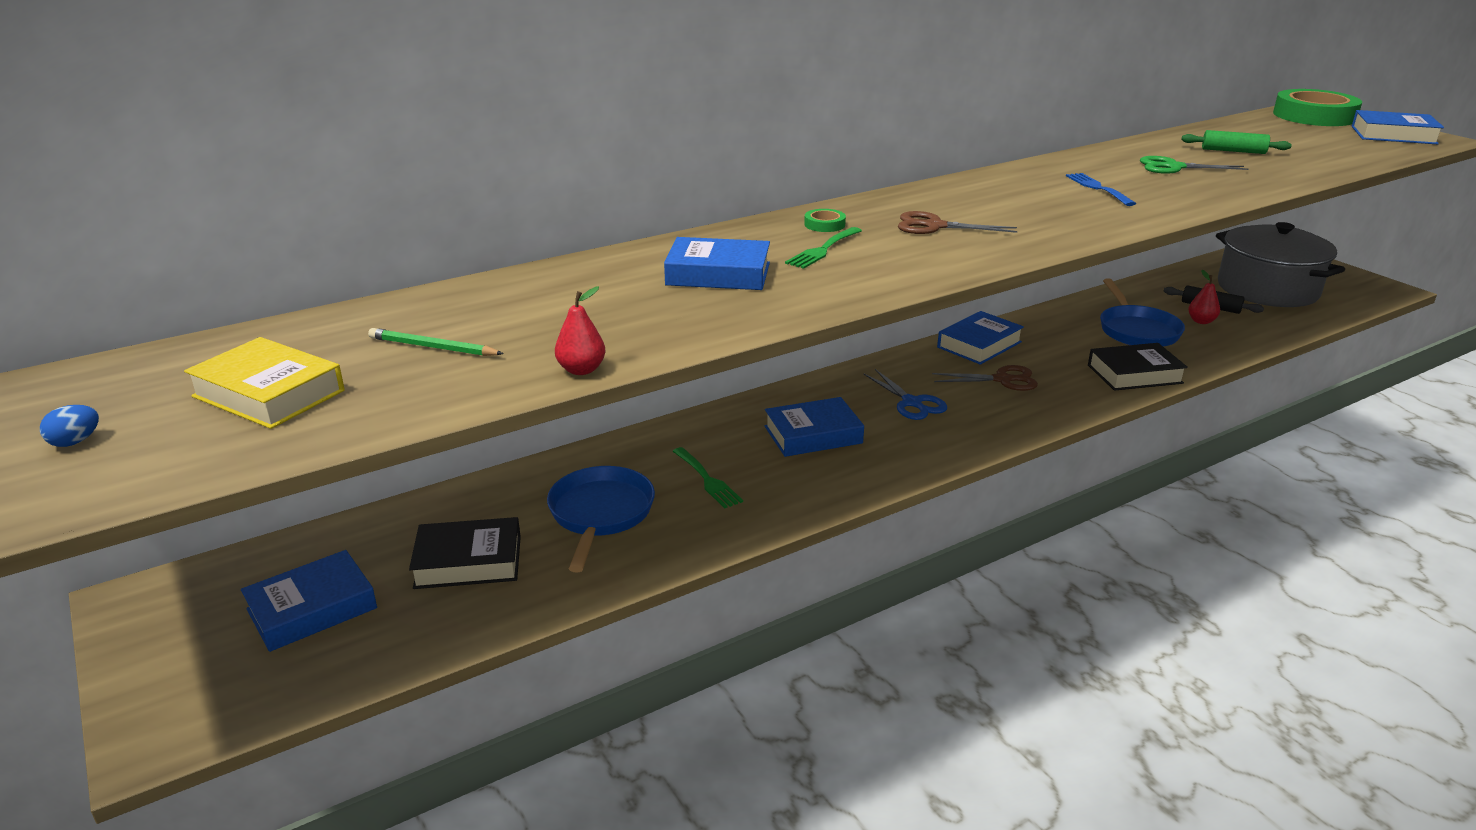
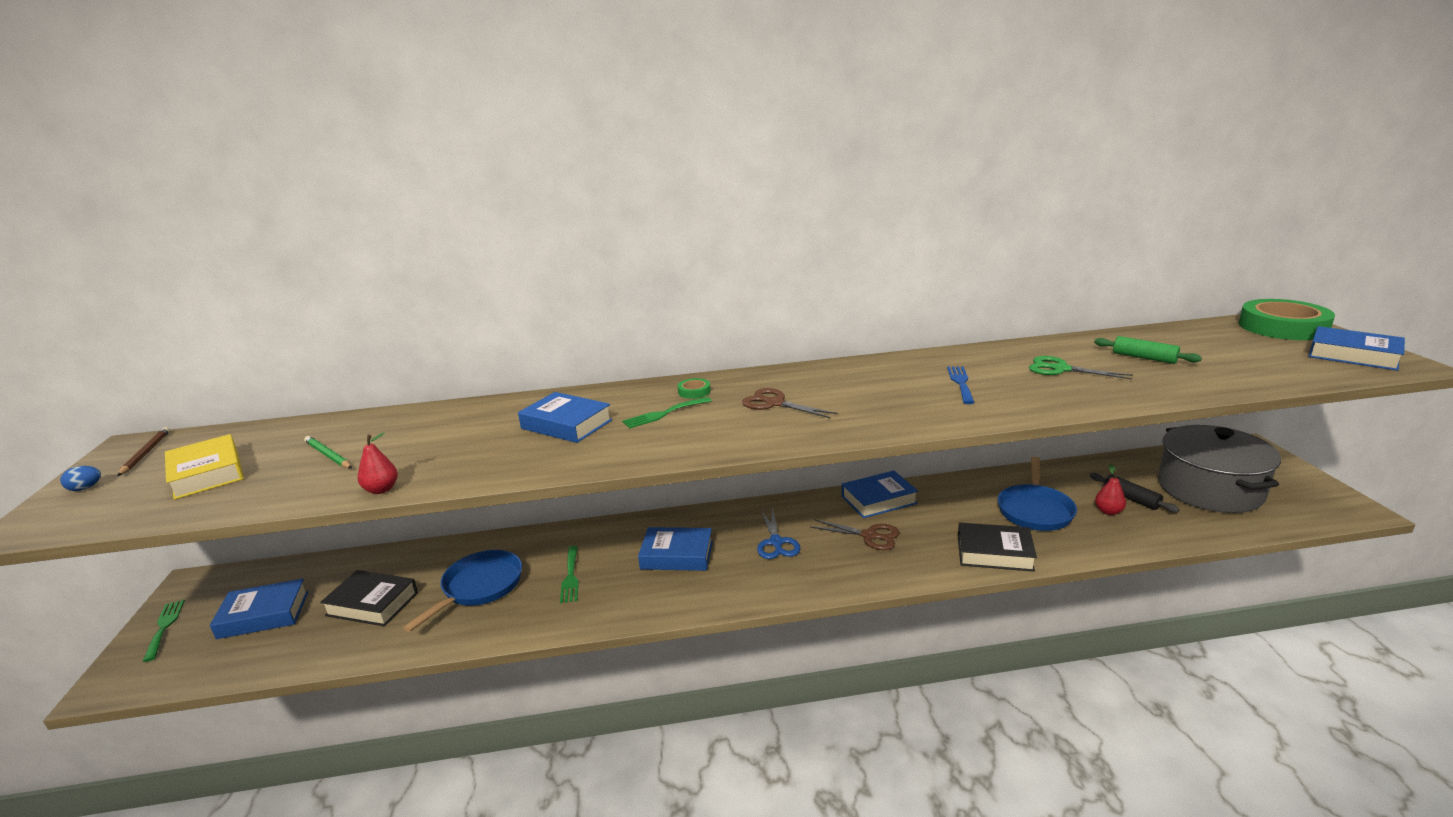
camera: 25 degrees right, 5 degrees down
(103, 387) = (146, 453): none -> brown pencil
(157, 659) = (164, 627): none -> green fork

